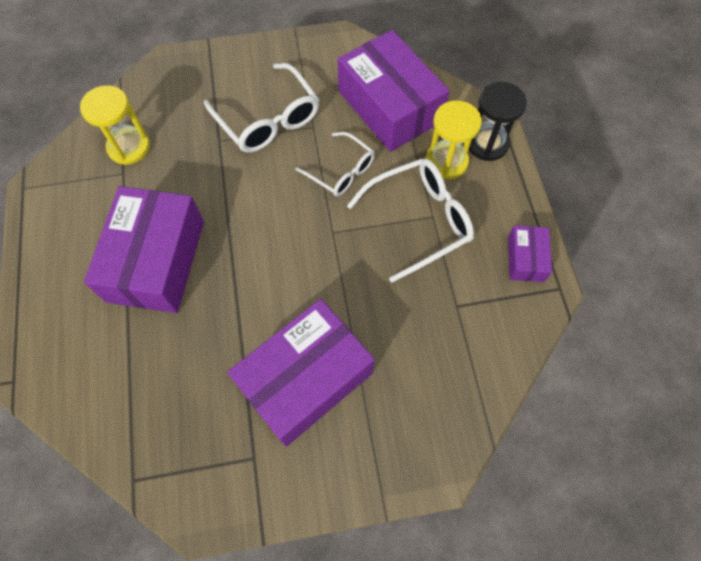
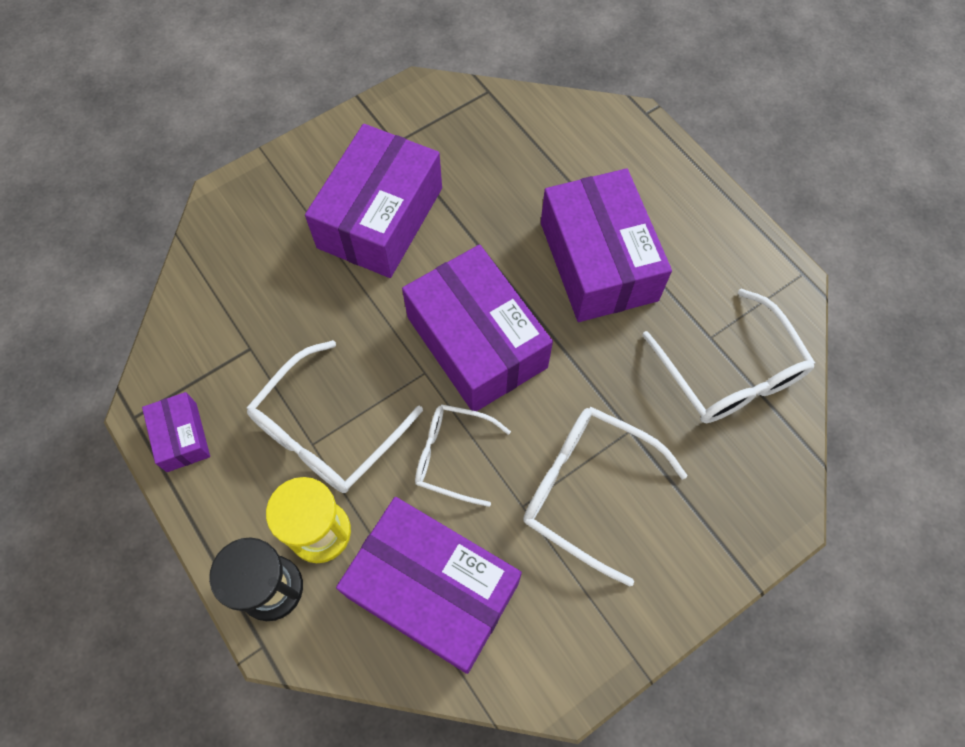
camera: 155 degrees right, 0 degrees up
(129, 147) = (730, 372): yellow hourglass -> white glasses
(284, 238) = (476, 342): none -> purple box

